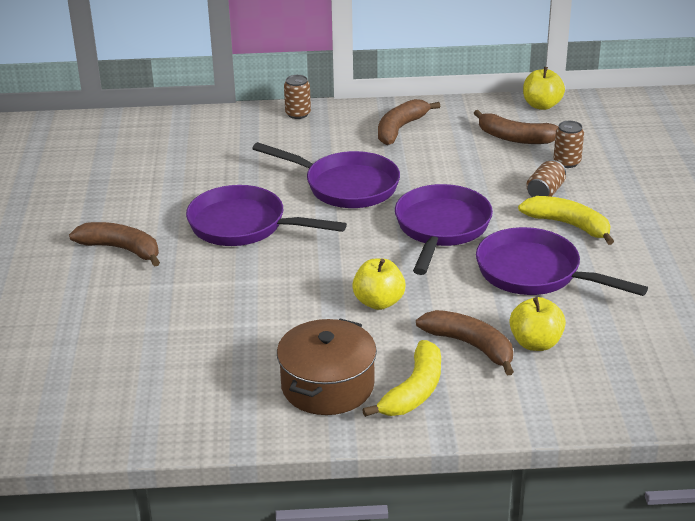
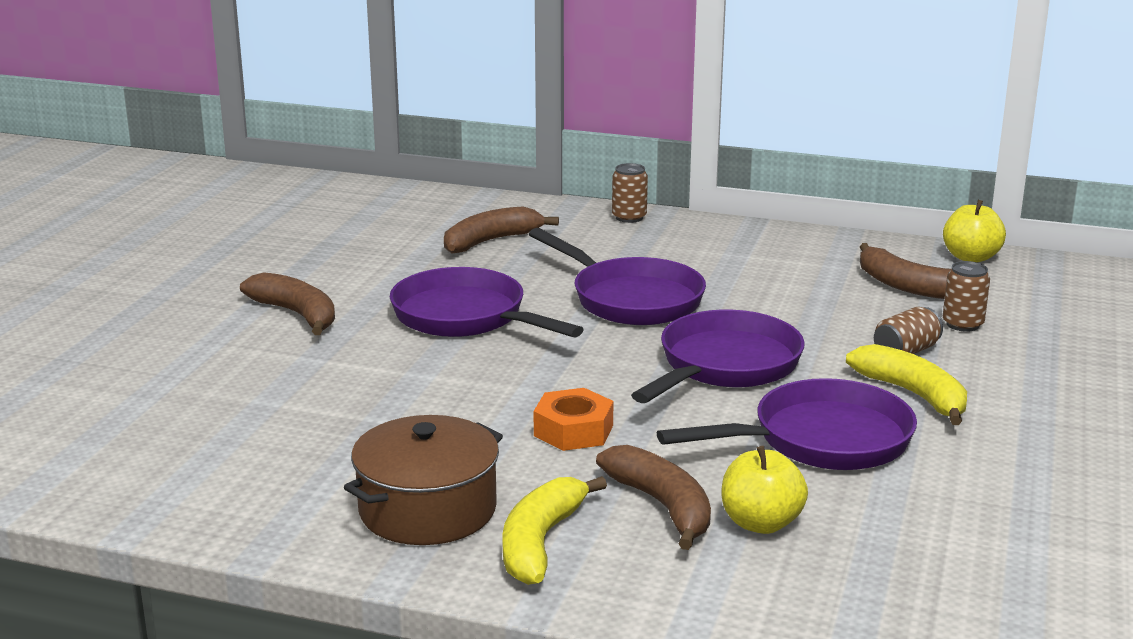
camera: 20 degrees right, 10 degrees down
(378, 302) = (573, 431): yellow apple -> orange nut
(400, 129) = (752, 252): brown banana -> brown banana (491, 241)
(414, 391) = (540, 542): yellow banana -> yellow banana turned 150 degrees clockwise
(534, 273) = (821, 440): purple pan -> purple pan turned 105 degrees clockwise

